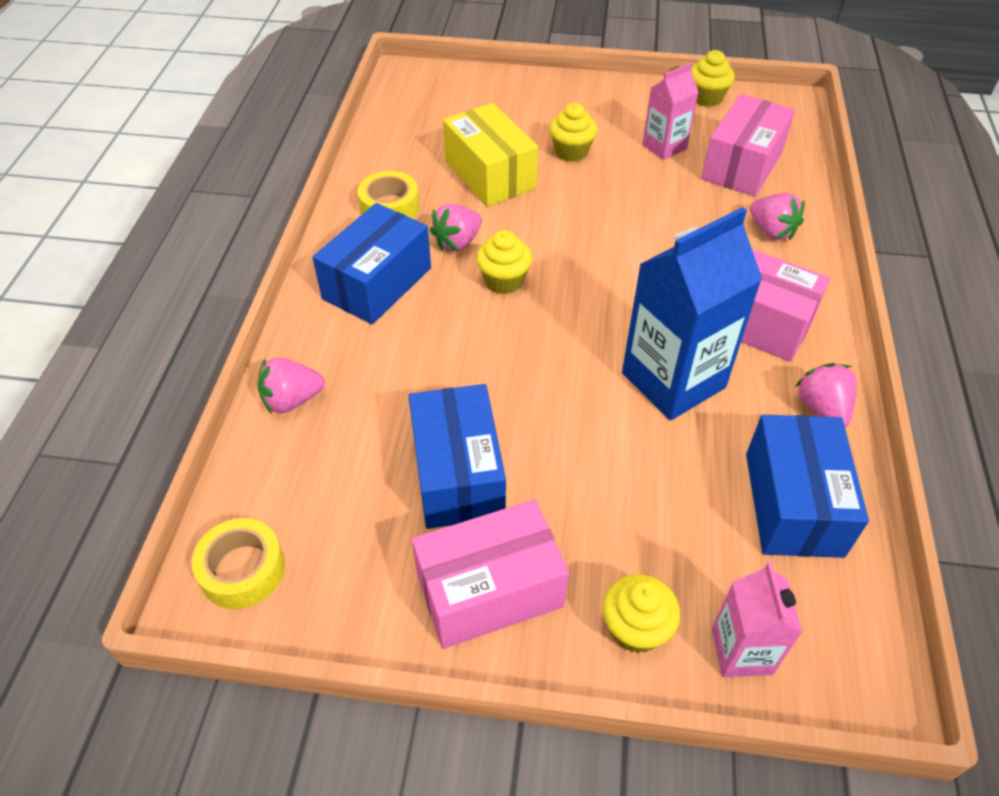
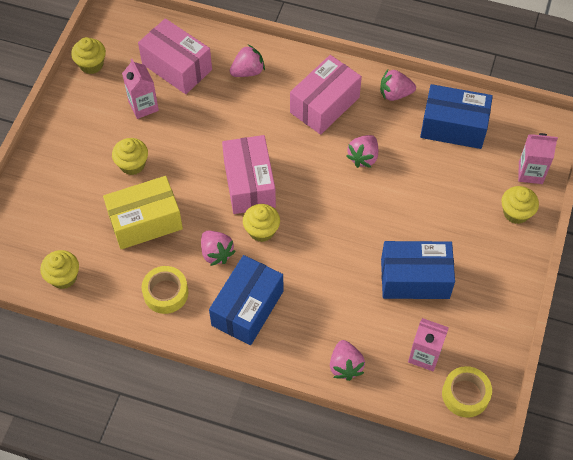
camera: 80 degrees left, 10 degrees up
(315, 502) = (424, 355): none -> pink carton
(377, 283) = (247, 308): blue box -> blue box turned 75 degrees clockwise
(399, 126) = (63, 277): none -> yellow cupcake
(489, 590) = (489, 273): pink box -> pink box (249, 184)
(673, 380) = (363, 157): blue carton -> pink strawberry

